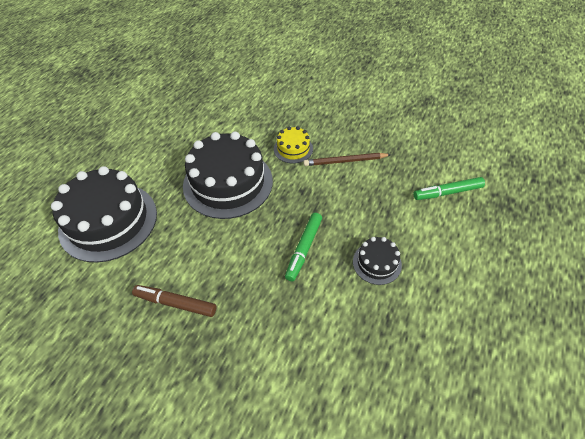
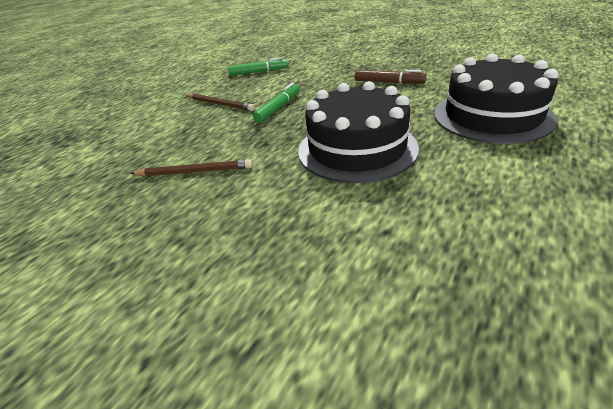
camera: 170 degrees left, 15 degrees down
(293, 149) = (259, 186): yellow cake -> none
(377, 263) = (220, 104): black cake -> brown pencil
(448, 192) = (107, 145): green marker -> green marker (258, 72)

